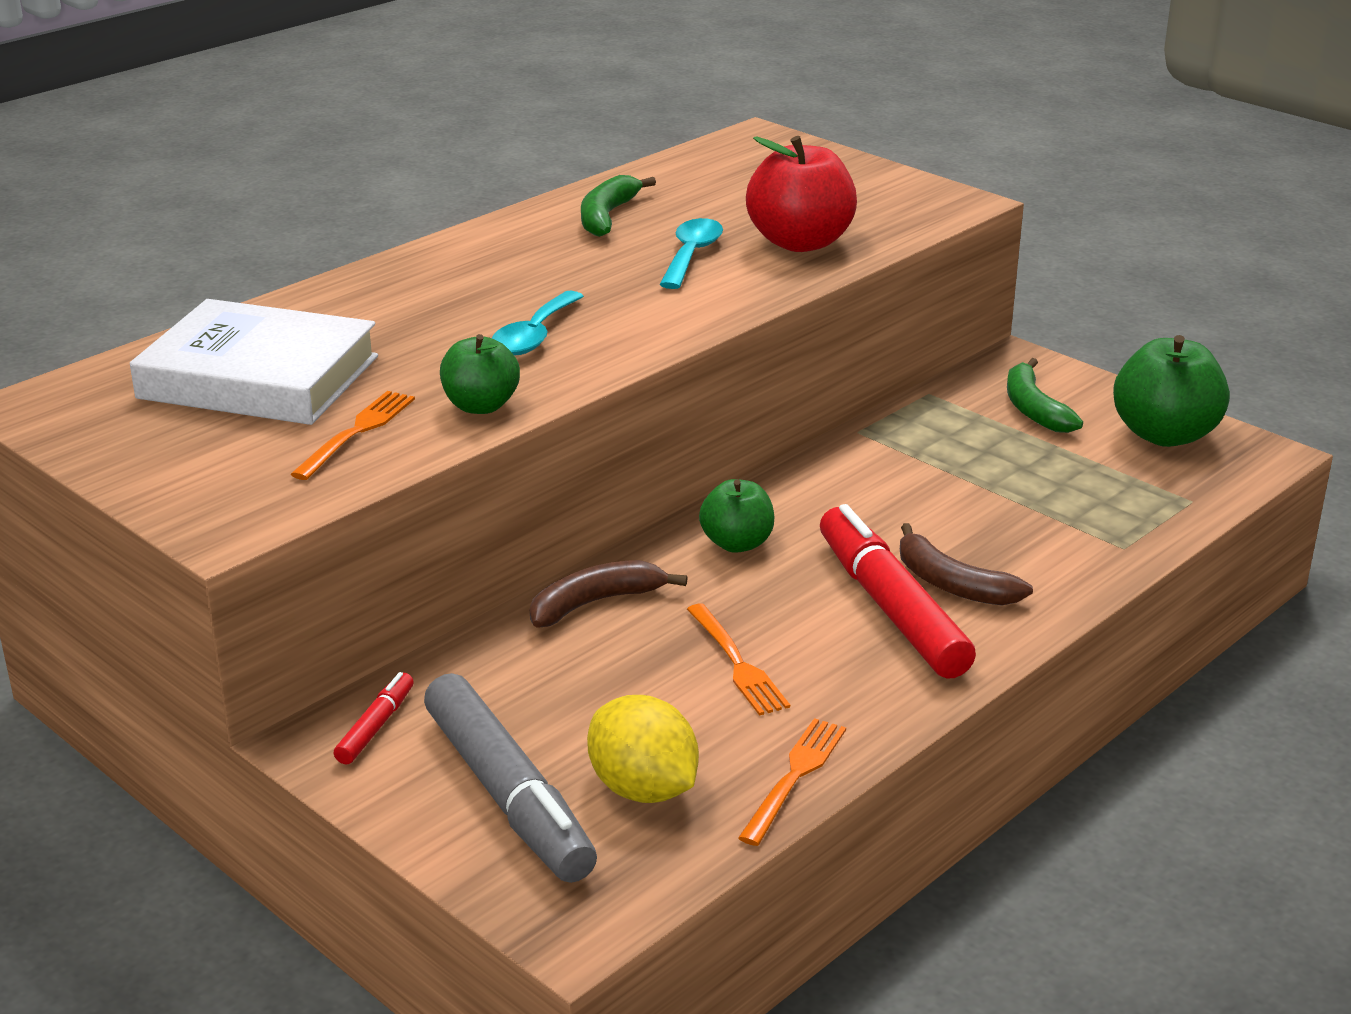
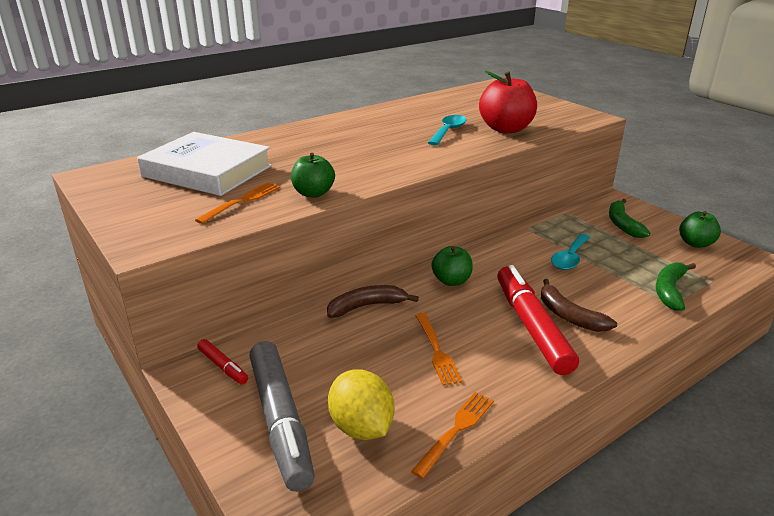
camera: 10 degrees right, 0 degrees up
(375, 726) = (223, 366): red marker -> red marker turned 105 degrees clockwise
(534, 336) = (355, 162): turquoise spoon -> turquoise spoon (570, 258)
(607, 216) = (411, 113): green banana -> green banana (669, 290)
(1164, 435) = (695, 243): green apple -> green apple, size x0.61

